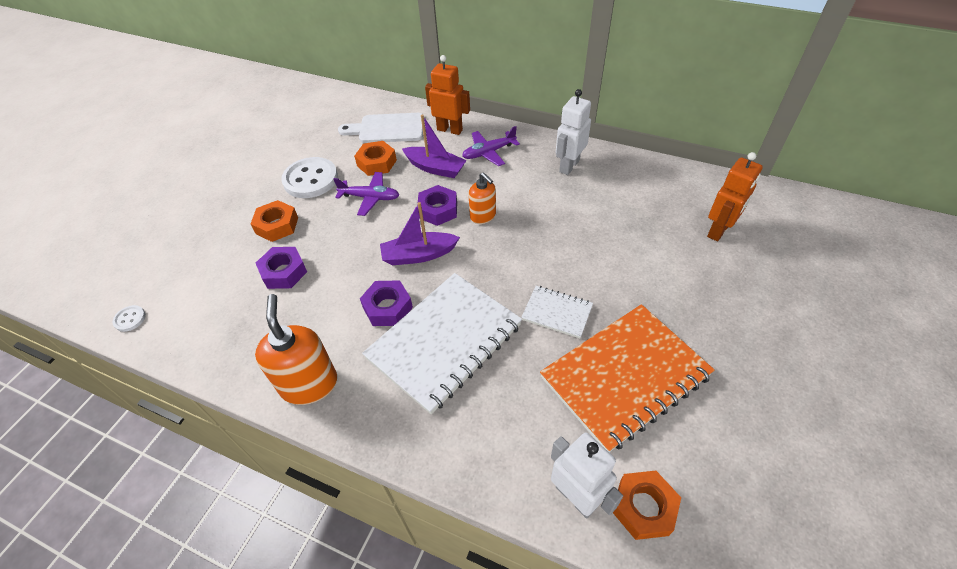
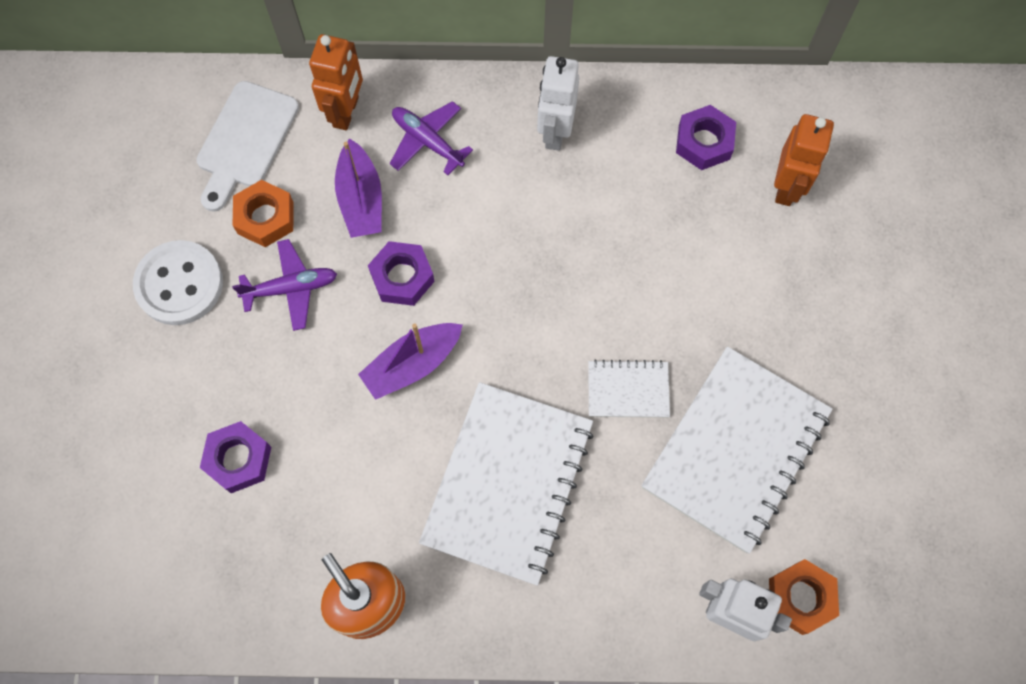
camera: 25 degrees left, 20 degrees up
(130, 319) = (67, 610): white button -> none
(277, 225) = (179, 386): orange nut -> none
(387, 129) = (245, 140): white cutting board -> white cutting board turned 45 degrees counterclockwise
(387, 307) = (412, 461): purple nut -> purple nut (704, 142)
(435, 168) = (361, 199): purple boat -> purple boat turned 75 degrees clockwise
(450, 130) = (346, 112): orange robot -> orange robot turned 105 degrees clockwise
(483, 216) = (470, 266): orange soap dispenser -> none
(489, 152) = (427, 141): purple plane -> purple plane turned 90 degrees clockwise
(625, 377) = (735, 450): orange notebook -> white notebook

